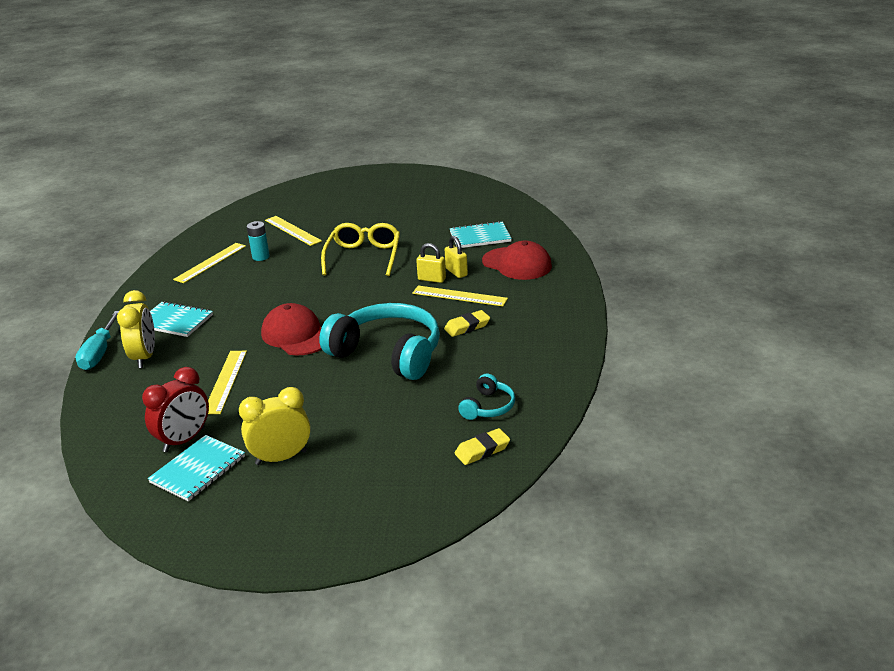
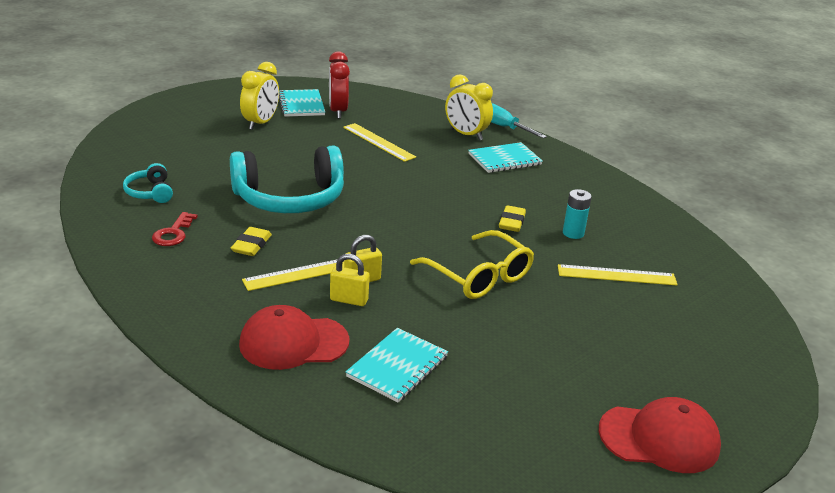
camera: 130 degrees right, 0 degrees up
(210, 262) = (600, 210): yellow ruler -> none
(296, 335) = (391, 184): red cap -> red cap (659, 438)
(482, 450) = (123, 167): yellow eraser -> yellow eraser (511, 222)
(510, 358) = (173, 233): none -> red key

